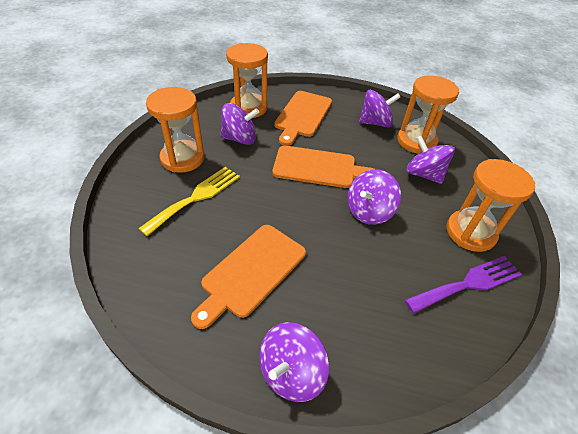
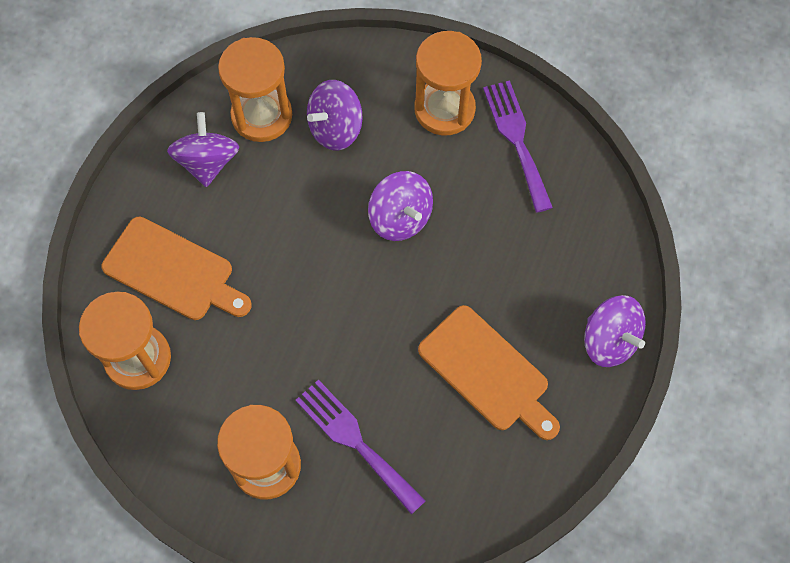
camera: 80 degrees left, 20 degrees up
(196, 197) = (355, 441): yellow fork -> purple fork
(240, 139) = (225, 377): purple spinning top -> none
(318, 167) = (308, 266): orange cutting board -> none

